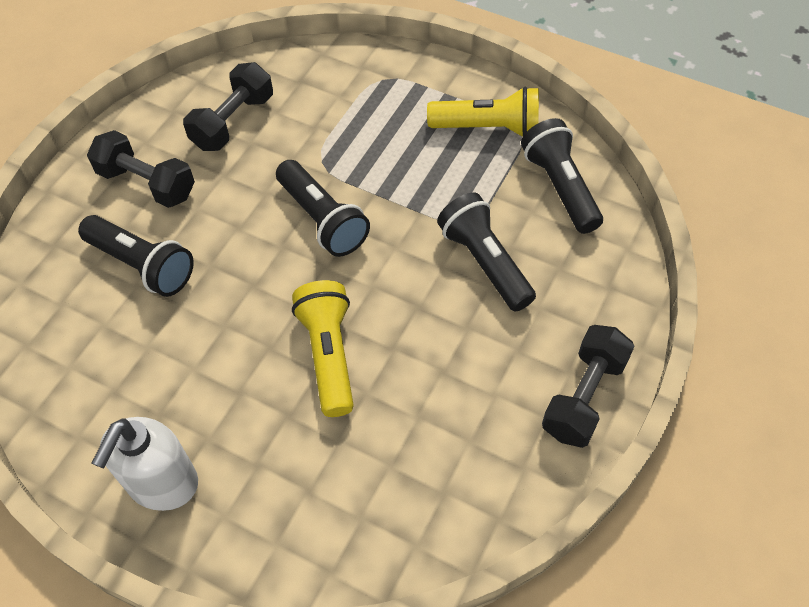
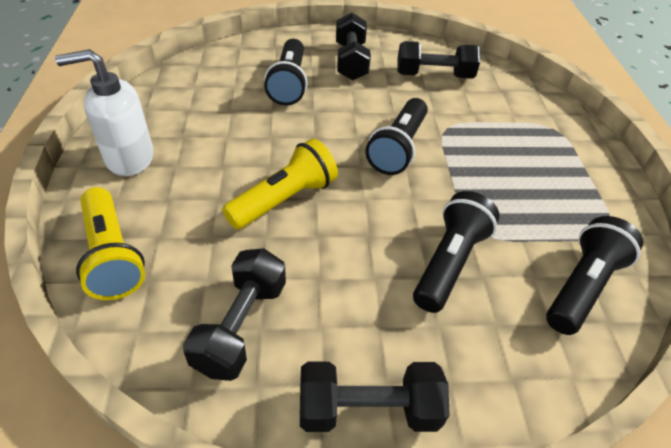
camera: 55 degrees right, 10 degrees down
(459, 456) = (241, 326): none -> black dumbbell
(488, 128) = (584, 208): yellow flashlight -> yellow flashlight (112, 256)

